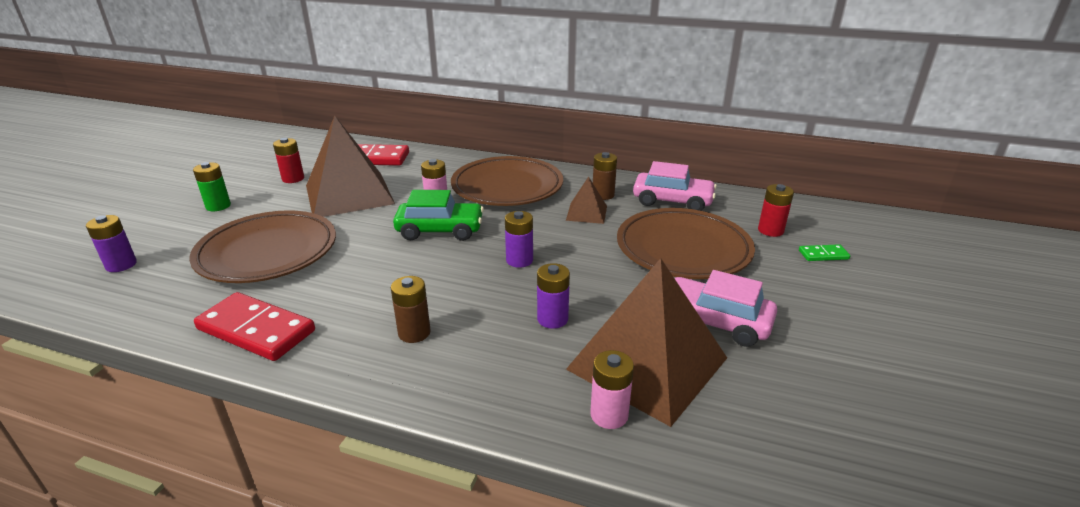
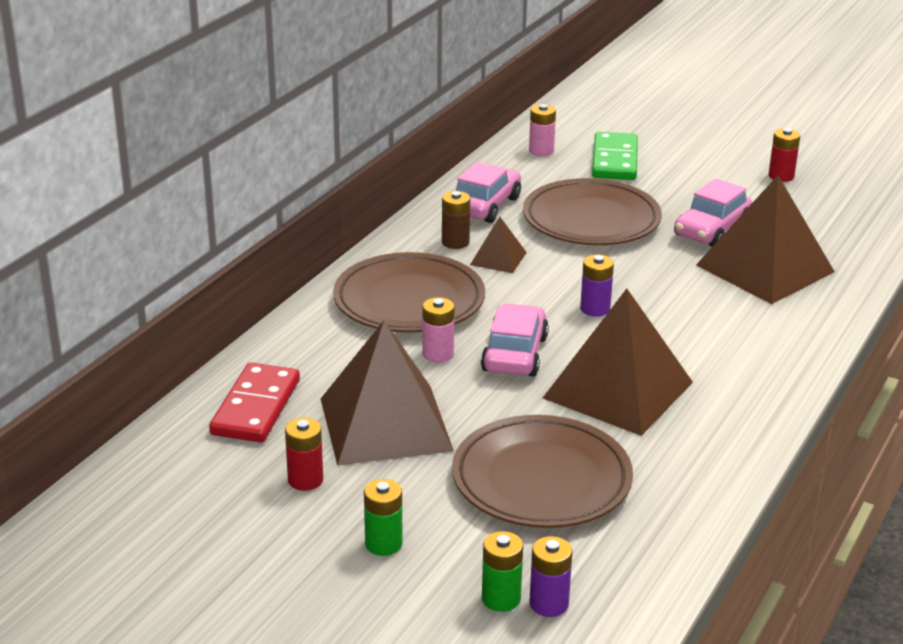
camera: 80 degrees left, 0 degrees up
(139, 247) = (501, 598): none -> green battery
(256, 330) = (706, 469): red domino -> none
(388, 278) = (618, 390): none -> brown pyramid
(414, 333) = (717, 374): brown battery -> none
(440, 230) = (514, 354): green car -> pink car
(552, 319) = (701, 302): purple battery -> none
(609, 415) = (824, 293): pink battery -> pink battery (541, 151)
(770, 230) = (565, 171): red battery -> red battery (781, 176)
(823, 255) = (615, 160): green domino -> green domino, size x2.12

